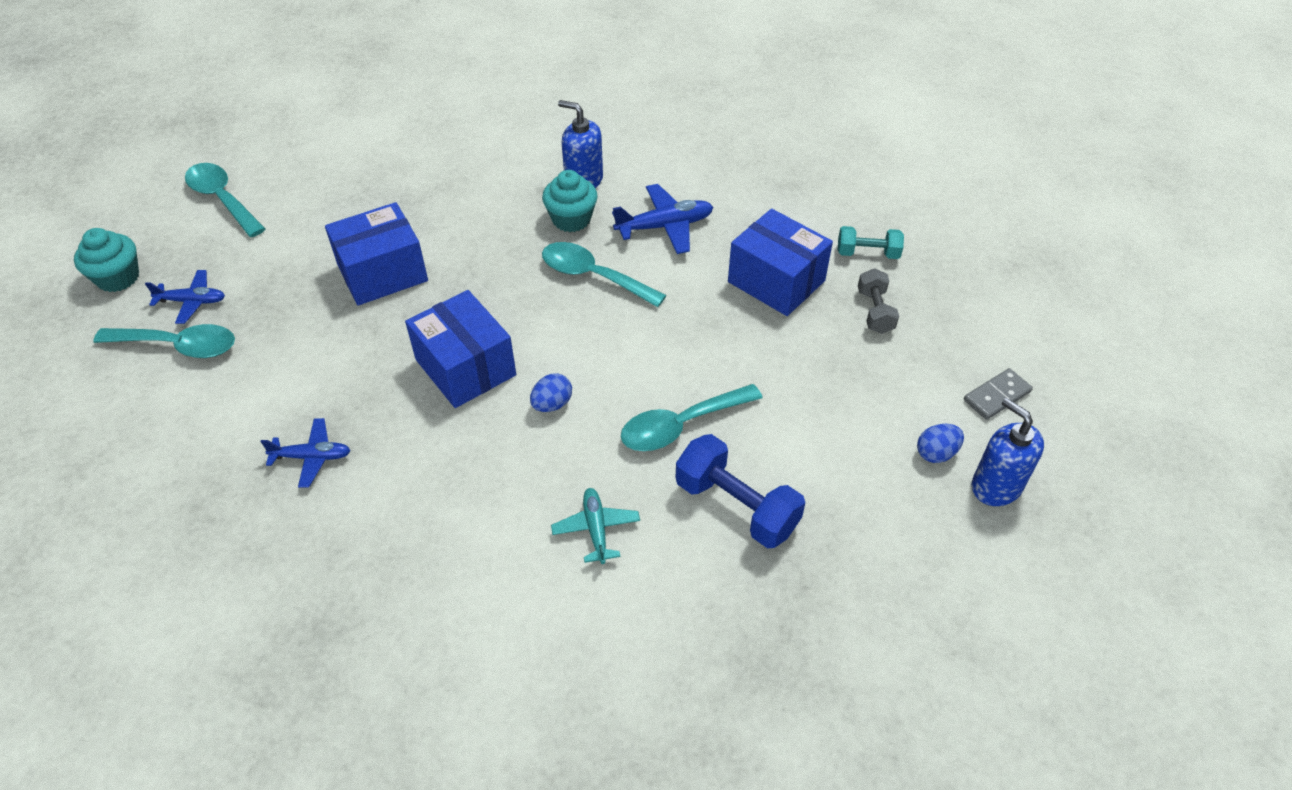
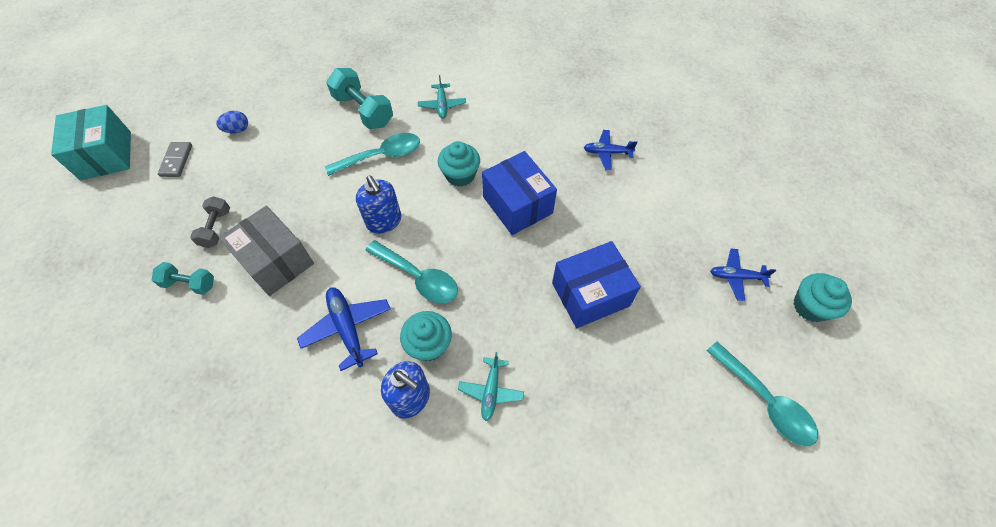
camera: 175 degrees left, 10 degrees up
(178, 346) = (727, 237): turquoise spoon -> none
(503, 190) = (491, 391): none -> turquoise plane
(552, 404) = (460, 175): blue egg -> turquoise cupcake
(664, 226) = (347, 328): blue plane -> blue plane turned 75 degrees clockwise
(736, 506) = (363, 110): blue dumbbell -> turquoise dumbbell
(776, 281) = (276, 261): blue box -> grey box
(995, 486) = (216, 111): blue soap dispenser -> blue soap dispenser (384, 221)
(996, 396) = (176, 161): grey domino -> grey domino turned 60 degrees counterclockwise
(1111, 396) = (106, 155): none -> turquoise box

